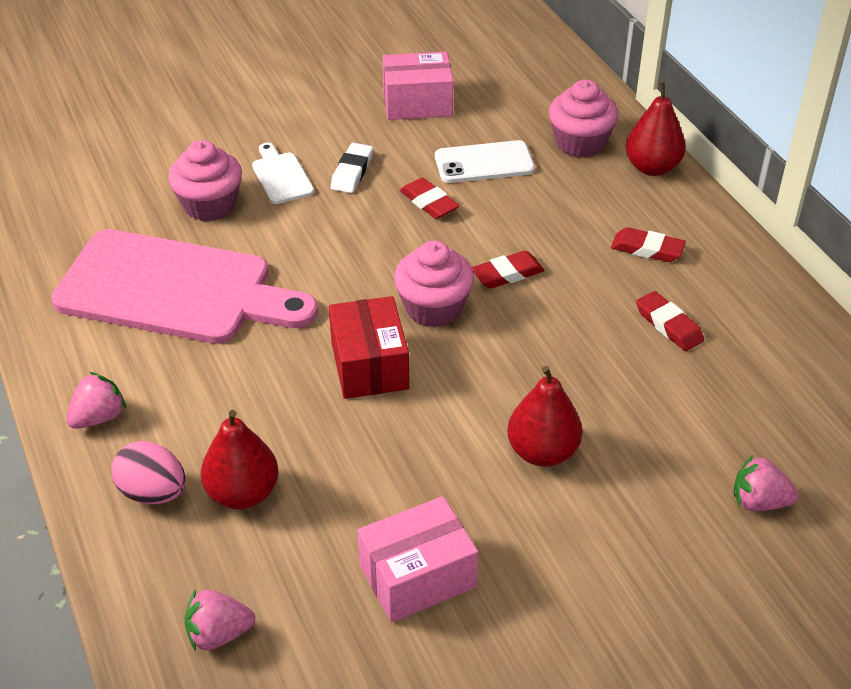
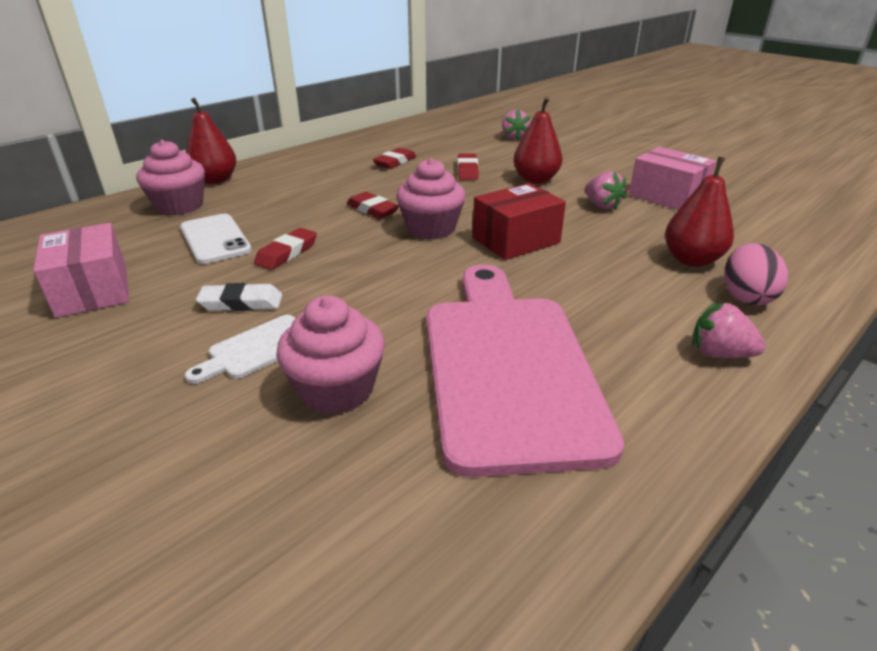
camera: 110 degrees left, 10 degrees down
(219, 634) = (797, 241): pink strawberry -> pink strawberry (601, 206)
(647, 249) = (319, 173): red eraser -> red eraser (467, 170)

